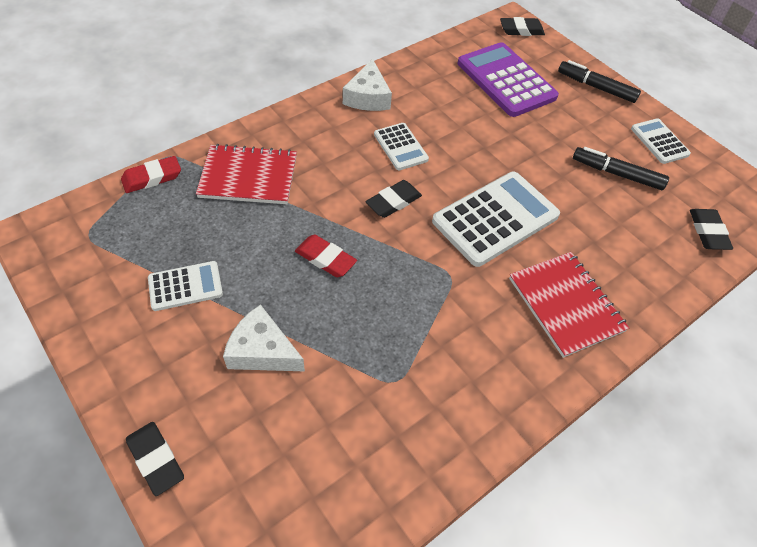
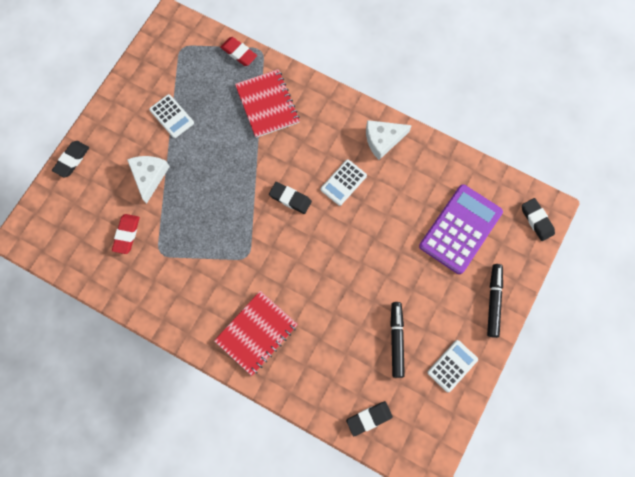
camera: 70 degrees right, 20 degrees up
(325, 259) = (225, 179): red eraser -> red eraser (127, 234)
(495, 218) = (308, 267): white calculator -> none

